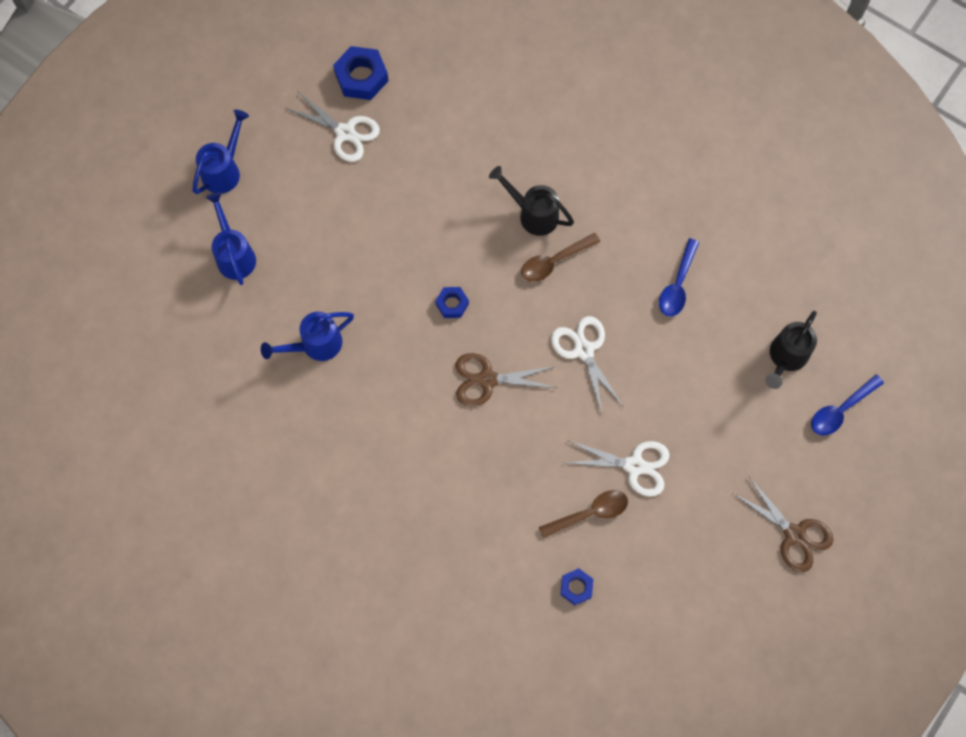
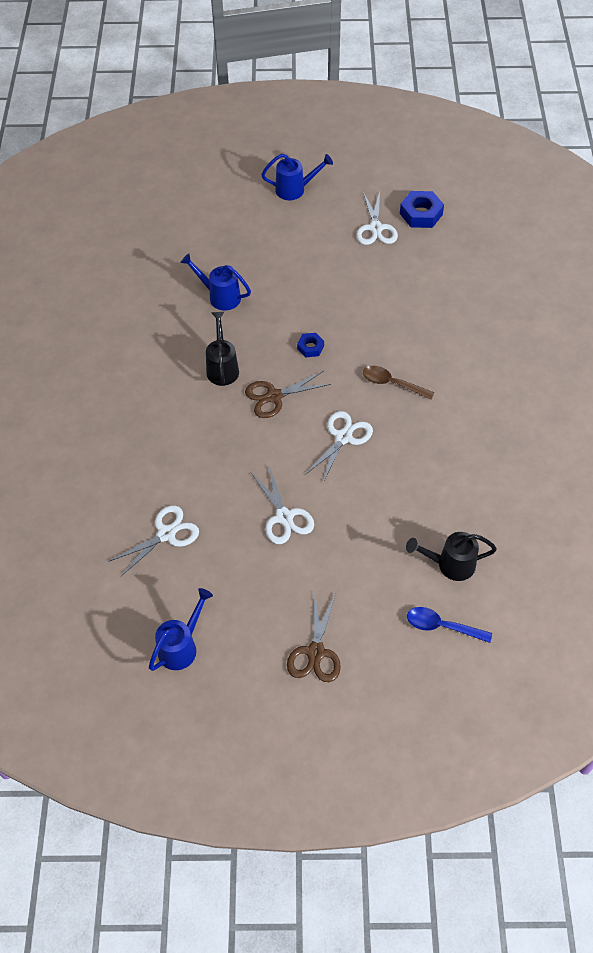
camera: 55 degrees right, 15 degrees down
(234, 255) = (244, 225): blue watering can -> blue watering can (181, 646)
(487, 379) = (274, 396): brown scissors -> brown scissors turned 75 degrees counterclockwise
(533, 214) = (415, 353): black watering can -> black watering can (222, 368)
(576, 587) = (166, 534): blue nut -> white scissors
(589, 513) = (227, 510): brown spoon -> none
(677, 285) = (443, 464): blue spoon -> none

